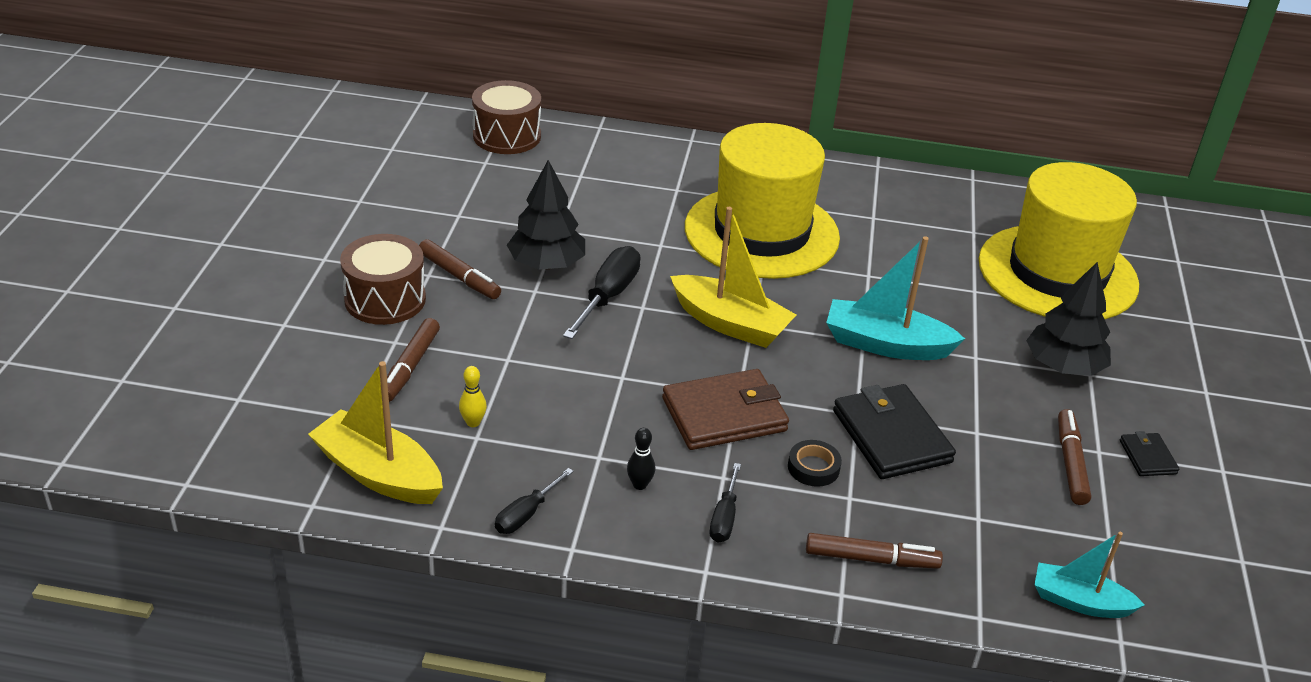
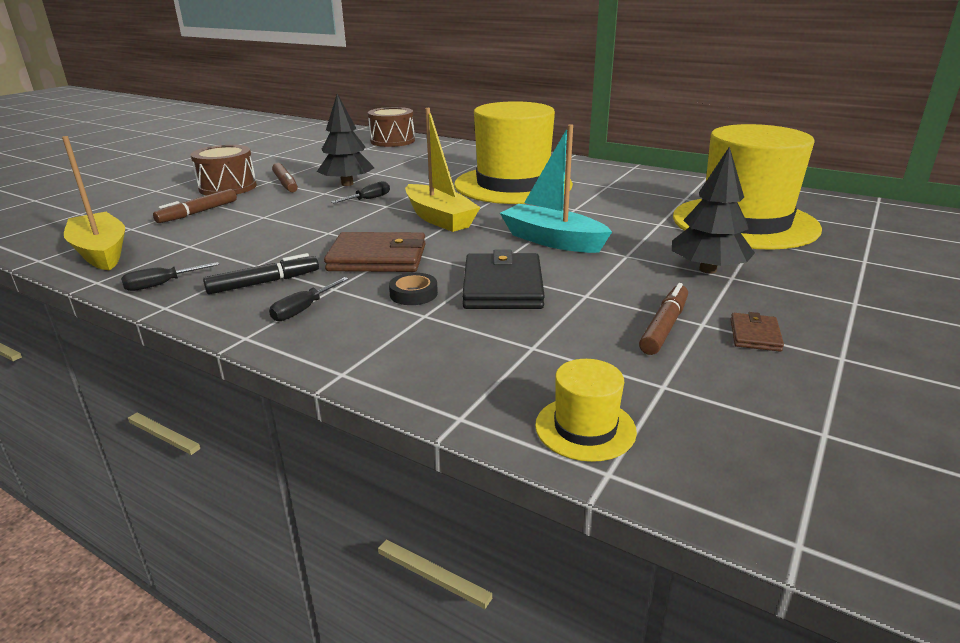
camera: 25 degrees right, 10 degrees down
(473, 422) = (197, 239): yellow bowling pin -> none
(608, 296) = (368, 199): black screwdriver -> black screwdriver, size x0.59
(639, 485) = (264, 283): black bowling pin -> black marker
(871, 559) = (397, 355): brown marker -> none
(1079, 602) = (585, 428): turquoise boat -> yellow hat
(1147, 457) = (755, 335): black wallet -> brown wallet

